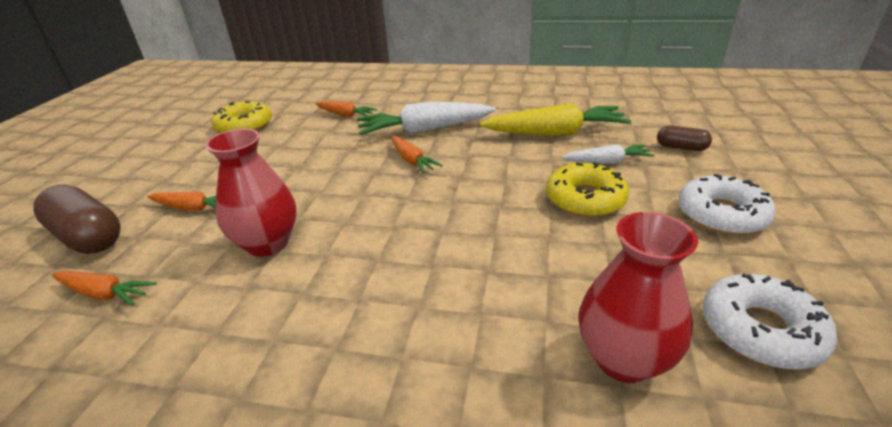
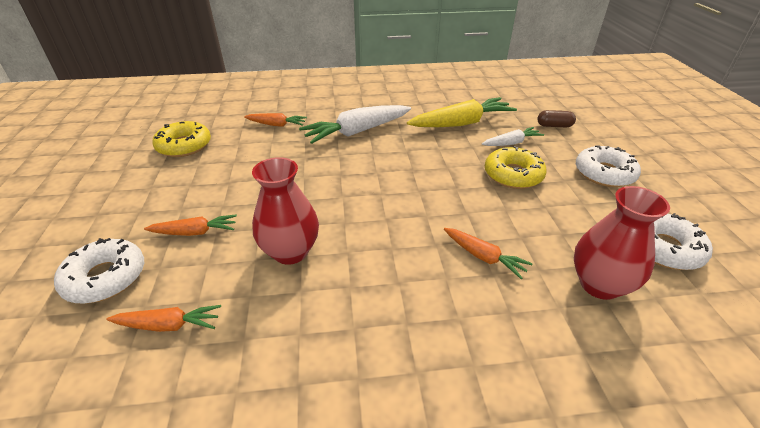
camera: 20 degrees left, 5 degrees up
(88, 237) = (105, 278): brown capsule -> white donut
(412, 160) = (364, 160): orange carrot -> orange carrot (483, 257)

